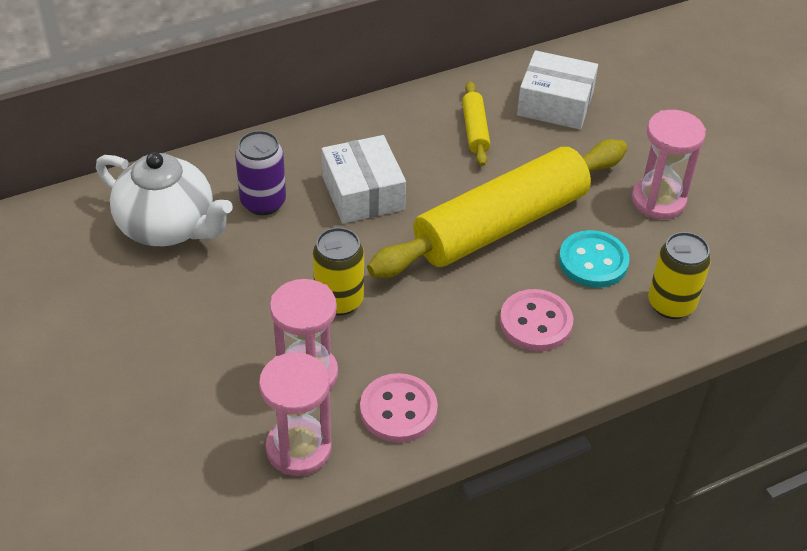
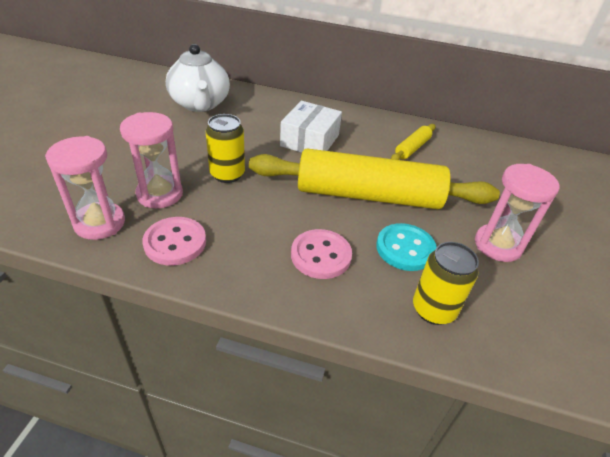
camera: 40 degrees right, 5 degrees down
(263, 202) = (255, 118): purple can -> none
(555, 104) = (481, 162): white box -> none

